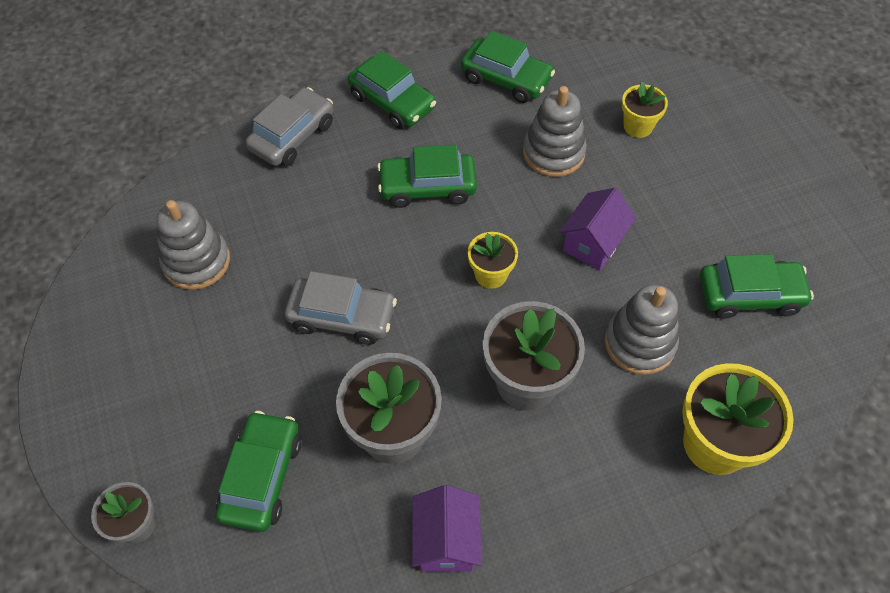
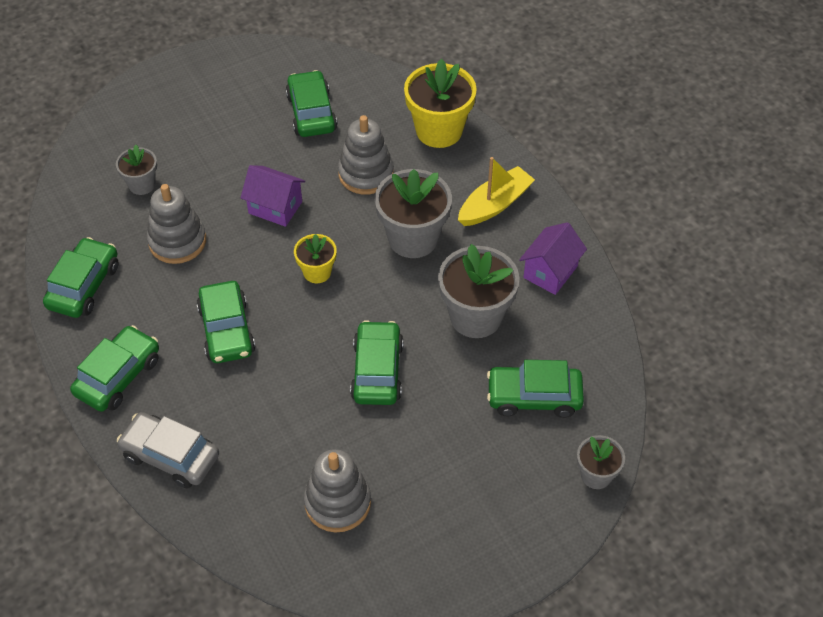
camera: 100 degrees left, 5 degrees down
(342, 316) = (377, 371): grey car -> green car
(446, 541) = (550, 272): purple house -> purple house turned 45 degrees counterclockwise
(573, 492) = (495, 204): none -> yellow boat
(638, 126) = (142, 184): yellow flower pot -> grey flower pot

